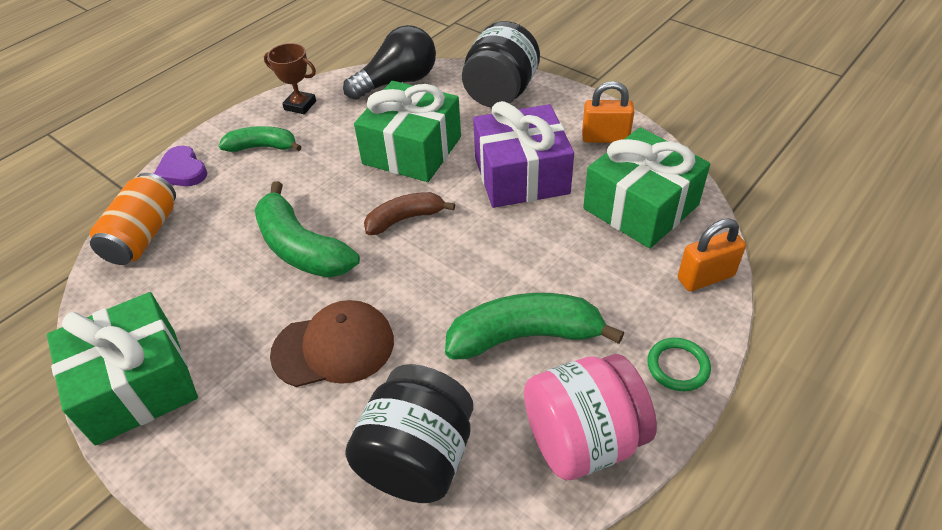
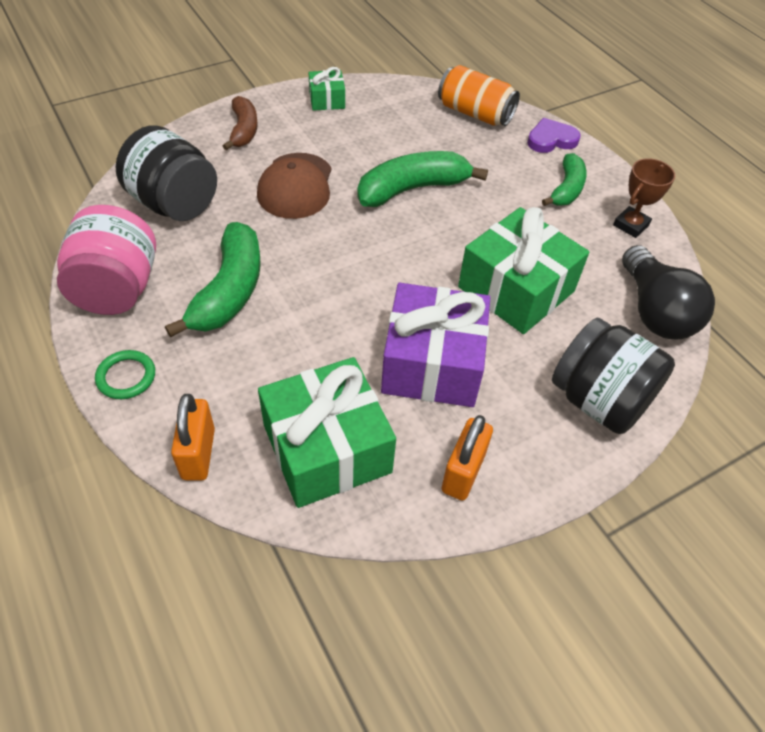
camera: 105 degrees right, 5 degrees up
(137, 385) = (327, 100): green gift -> green gift, size x0.49
(405, 219) = (413, 257): brown banana -> brown banana (244, 130)

